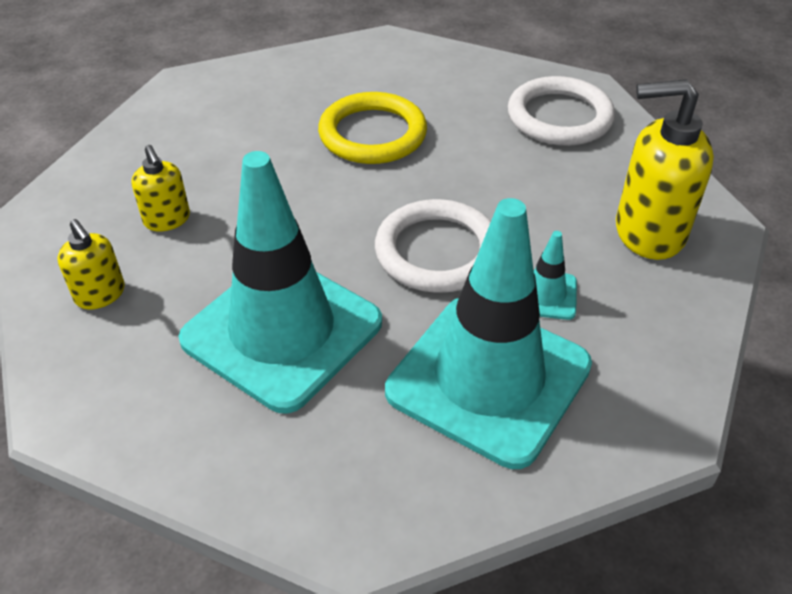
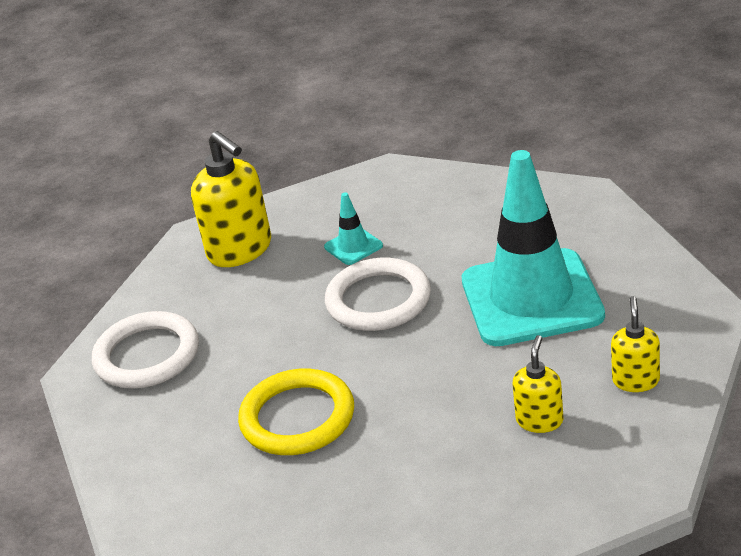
camera: 130 degrees left, 10 degrees down
(488, 378) = (443, 223): turquoise traffic cone -> none

